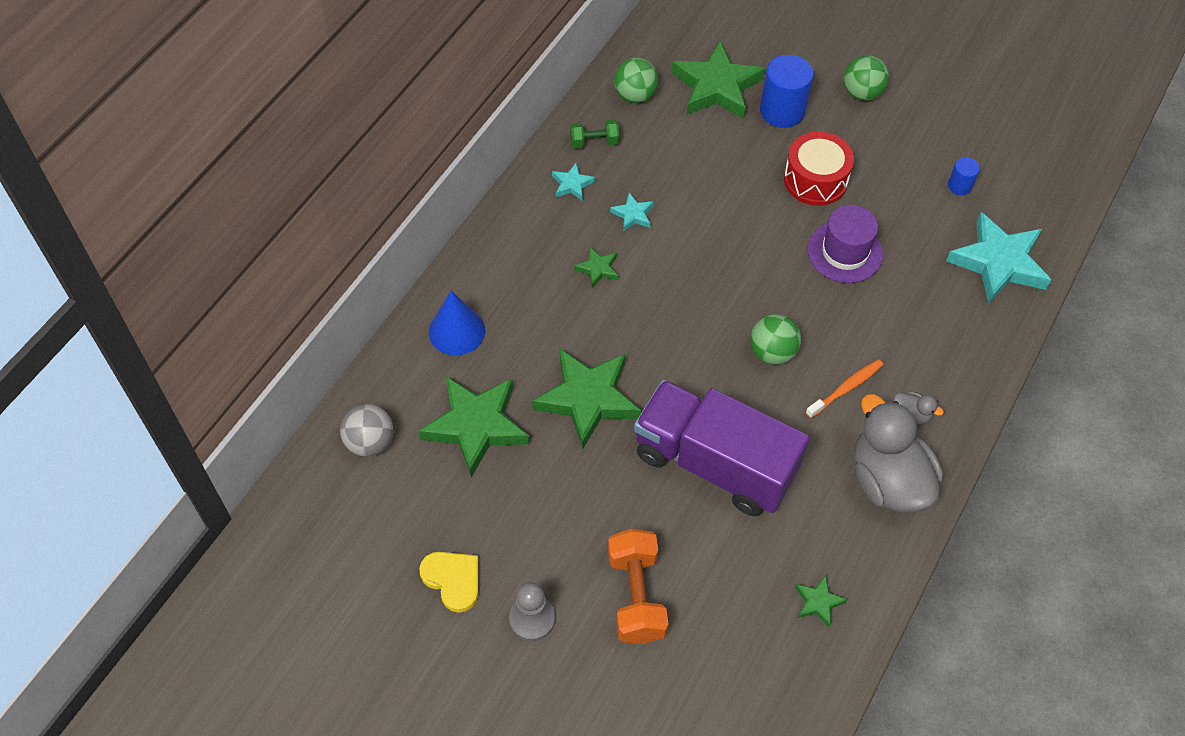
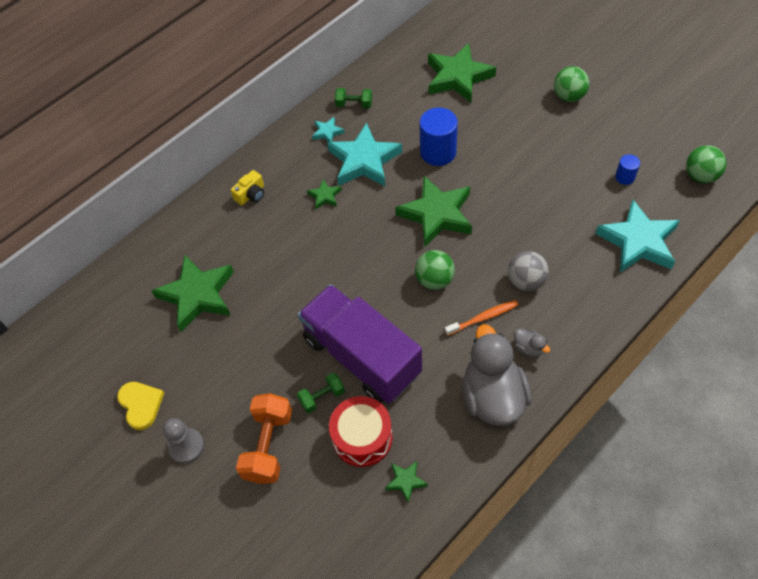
camera: 20 degrees right, 0 degrees up
(370, 442) = (120, 293): grey ball -> grey ball (526, 281)
(457, 331) = (208, 224): blue cone -> none
(500, 283) = (251, 195): none -> yellow camera
(588, 399) = (284, 290): green star -> green star (437, 214)
(633, 214) = (364, 160): turquoise star -> turquoise star, size x2.22
(635, 95) = (395, 75): green ball -> green ball (700, 176)
(682, 523) = (322, 397): none -> green dumbbell
(782, 111) = (502, 101): blue cylinder -> blue cylinder (438, 152)
(815, 180) = (511, 156): red drum -> red drum (362, 437)
(845, 252) = (516, 213): purple hat -> none

